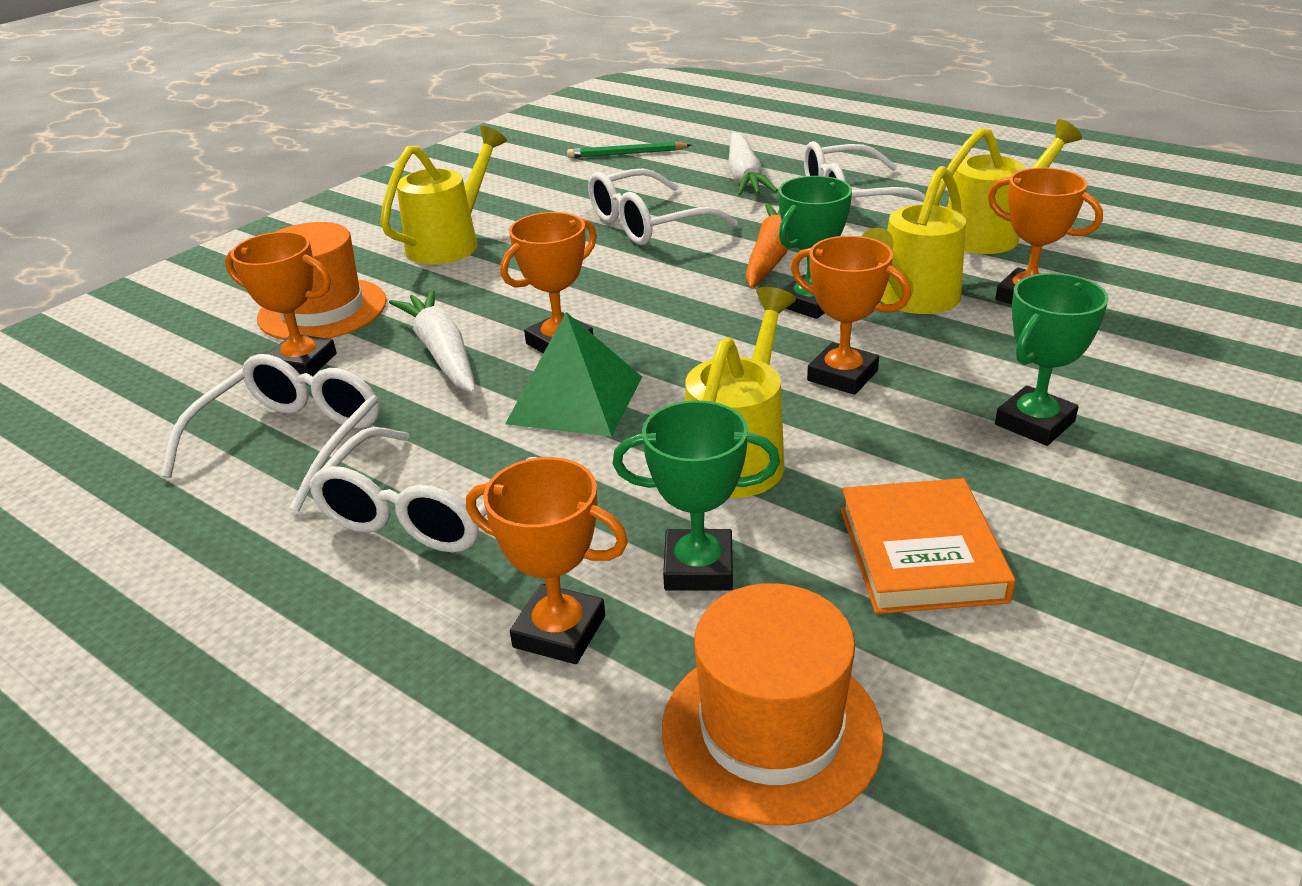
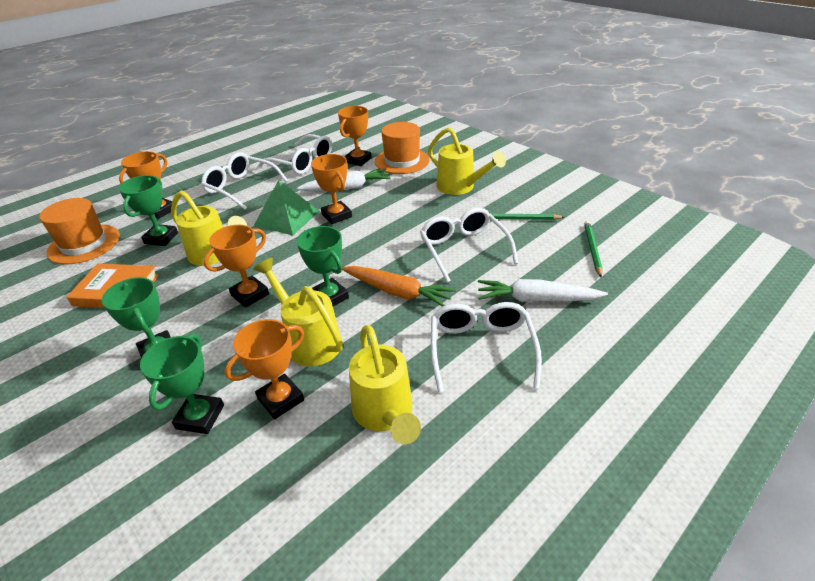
camera: 100 degrees right, 5 degrees up
(555, 195) = (519, 219): none -> green pencil
(1106, 345) = (200, 417): none -> green trophy

